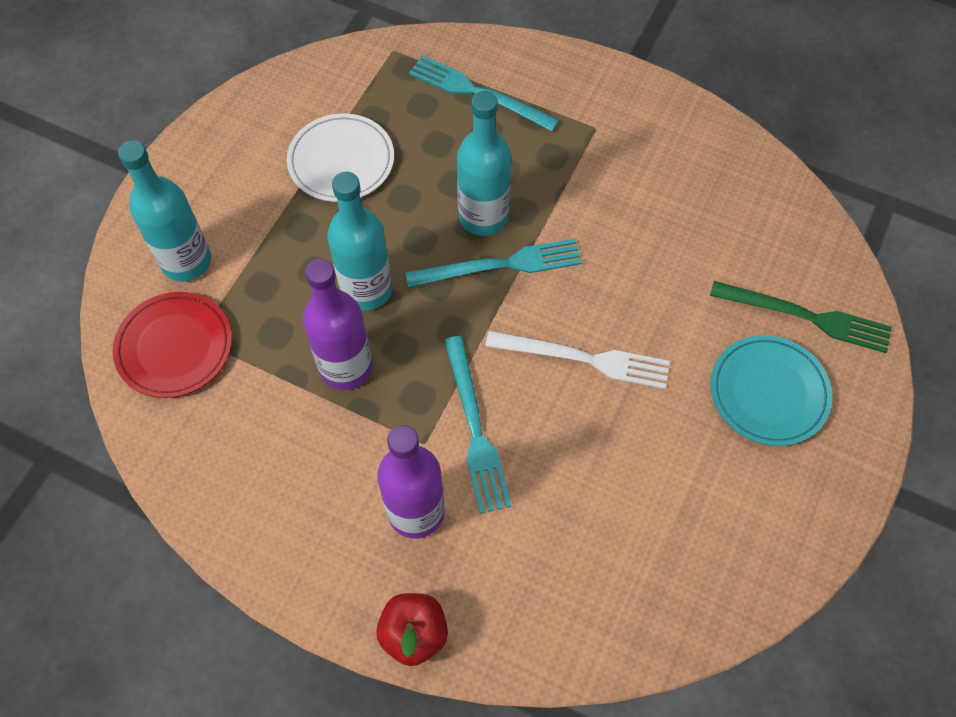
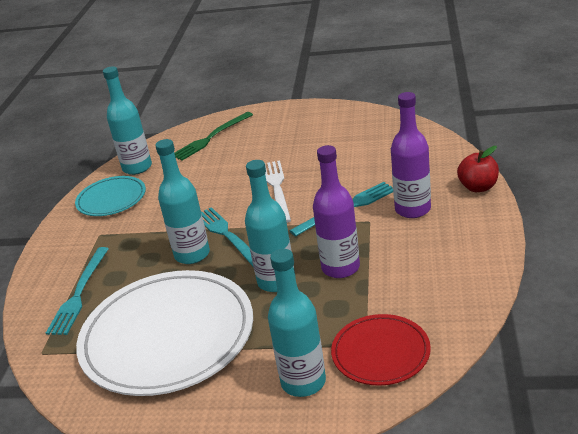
camera: 105 degrees left, 30 degrees down
(341, 161) = (168, 337): white plate -> white plate, size x1.93
(760, 198) = (137, 167): none -> turquoise bottle
(768, 392) = (263, 136): turquoise plate -> turquoise plate (111, 199)
(806, 317) = (211, 138): green fork -> green fork turned 135 degrees counterclockwise

